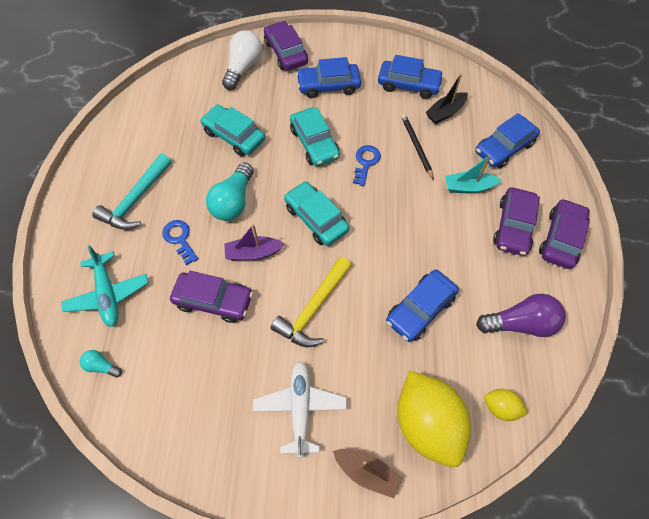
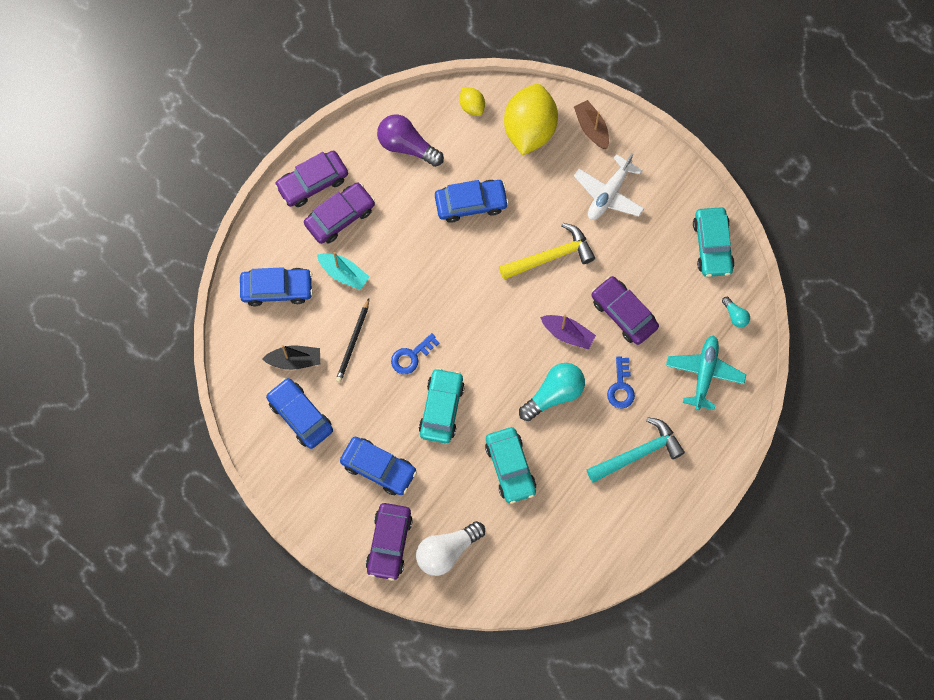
camera: 145 degrees left, 10 degrees up
(316, 218) = (495, 331): turquoise car -> turquoise car (712, 246)

